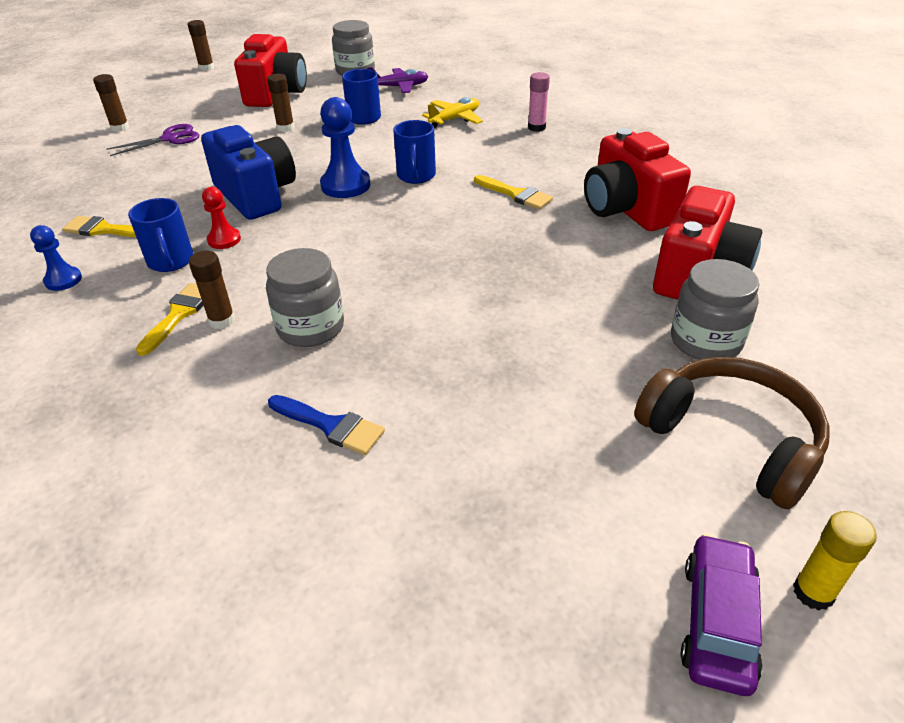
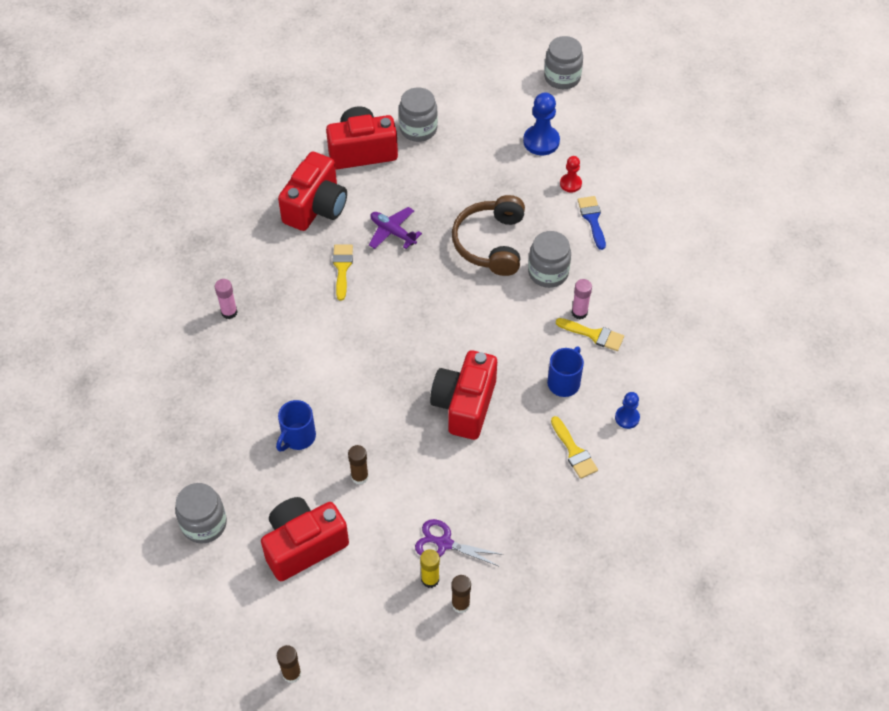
camera: 130 degrees left, 15 degrees up
(179, 314) = (594, 335): yellow brush -> yellow brush turned 135 degrees counterclockwise
(222, 320) = (579, 312): brown glue stick -> pink glue stick
(224, 240) = (522, 376): red pawn -> red pawn (570, 184)
(256, 195) = (464, 405): blue camera -> red camera
(345, 185) = (409, 365): blue pawn -> blue pawn (541, 141)
(400, 87) = (216, 458): purple plane -> purple plane (392, 232)
(416, 176) = (363, 335): blue mug -> none
(454, 119) = (253, 372): yellow plane -> none
(717, 621) = (562, 77): purple car -> grey jar
(731, 439) = (476, 100): brown headphones -> brown headphones (491, 243)
(813, 592) = (528, 61): yellow glue stick -> yellow glue stick (430, 579)

